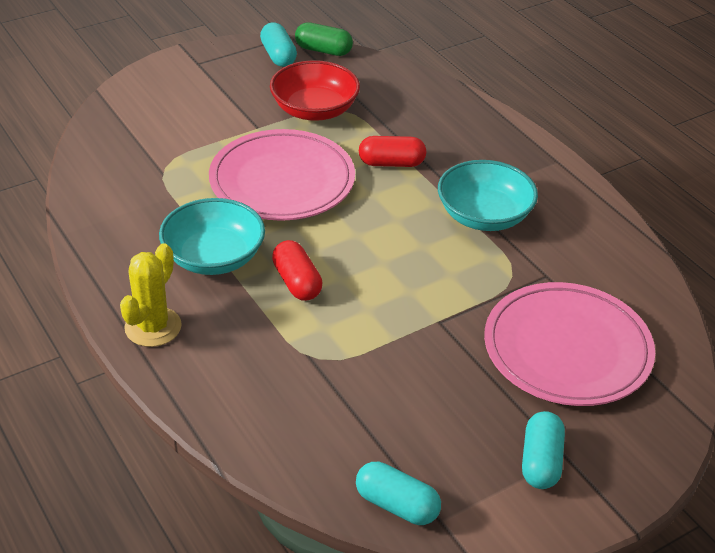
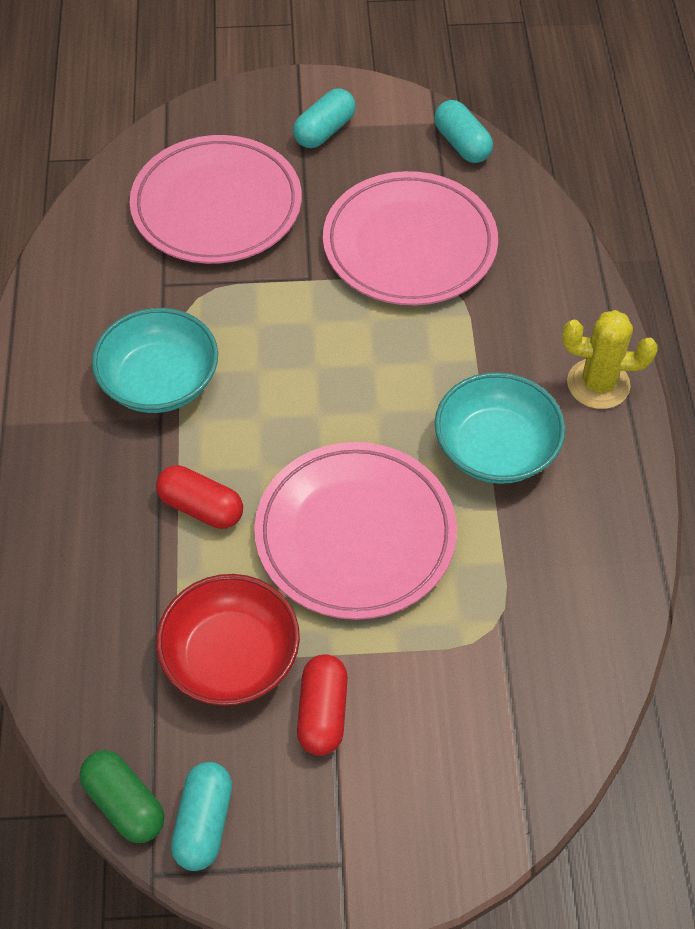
camera: 150 degrees left, 15 degrees up
(153, 327) = (598, 384): yellow cactus -> yellow cactus turned 45 degrees clockwise
(297, 282) = (422, 379): red capsule -> red capsule (322, 713)
(377, 380) = (409, 245): none -> pink plate

